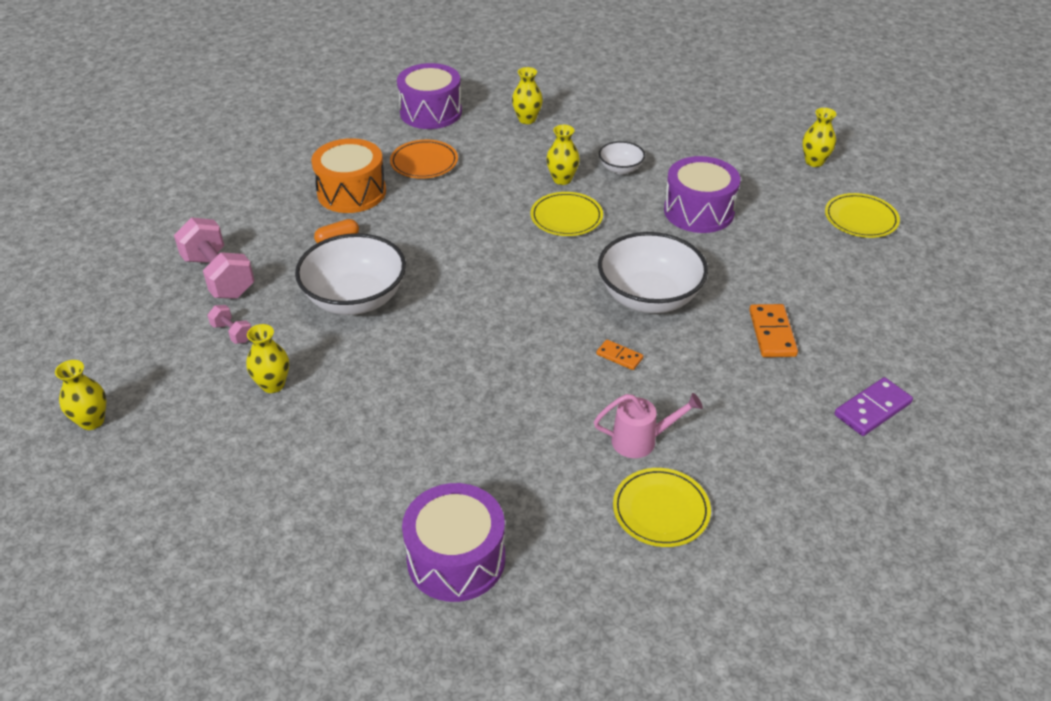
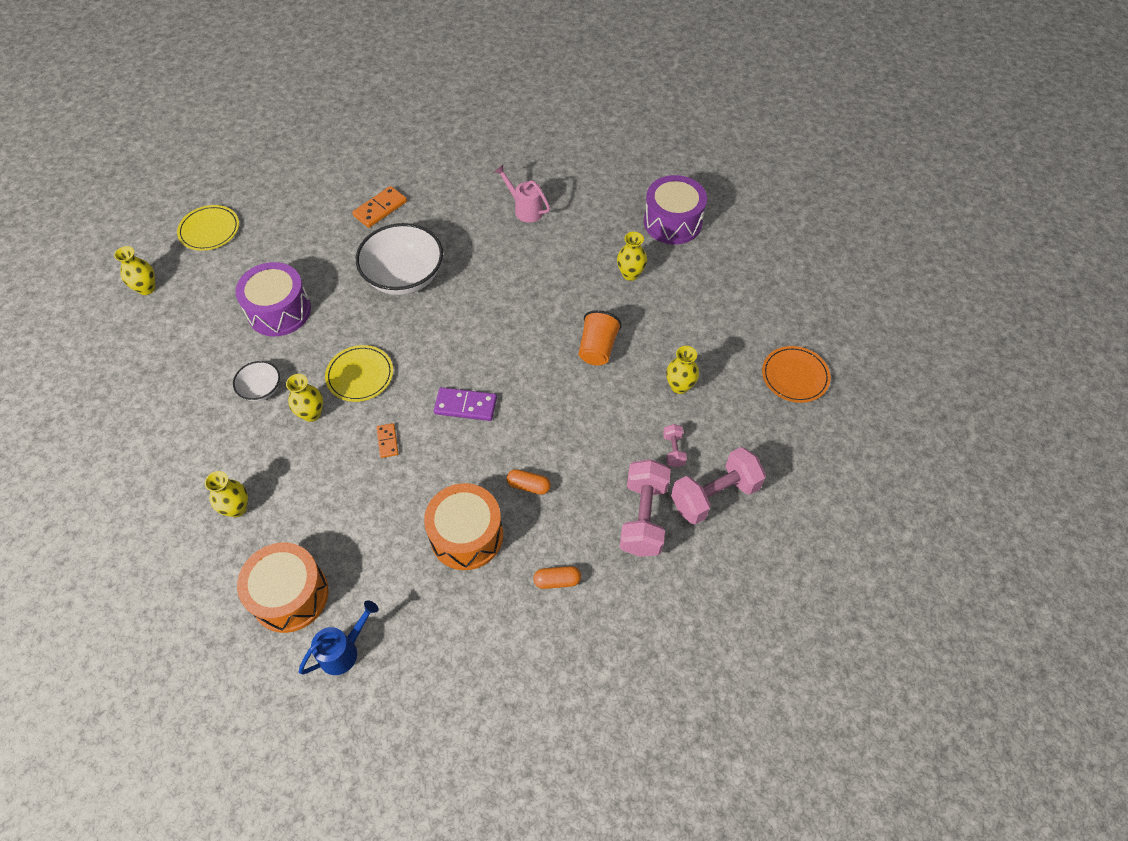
camera: 135 degrees left, 15 degrees up
(92, 421) = (808, 443): yellow vase -> yellow vase (630, 274)
(164, 325) = (714, 495): none -> pink dumbbell
(254, 209) = (557, 580): none -> orange capsule
(355, 299) = (570, 416): white bowl -> none
(363, 113) = (343, 651): none -> blue watering can
(391, 363) = (597, 348): none -> orange cup
(424, 162) = (376, 524): orange plate -> orange plate (795, 376)
(431, 112) = (290, 595): purple drum -> orange drum
(619, 356) = (472, 256): orange domino -> orange domino (387, 441)
(661, 510) = (559, 177): yellow plate -> none
(872, 409) = (403, 145): purple domino -> purple domino (465, 405)

